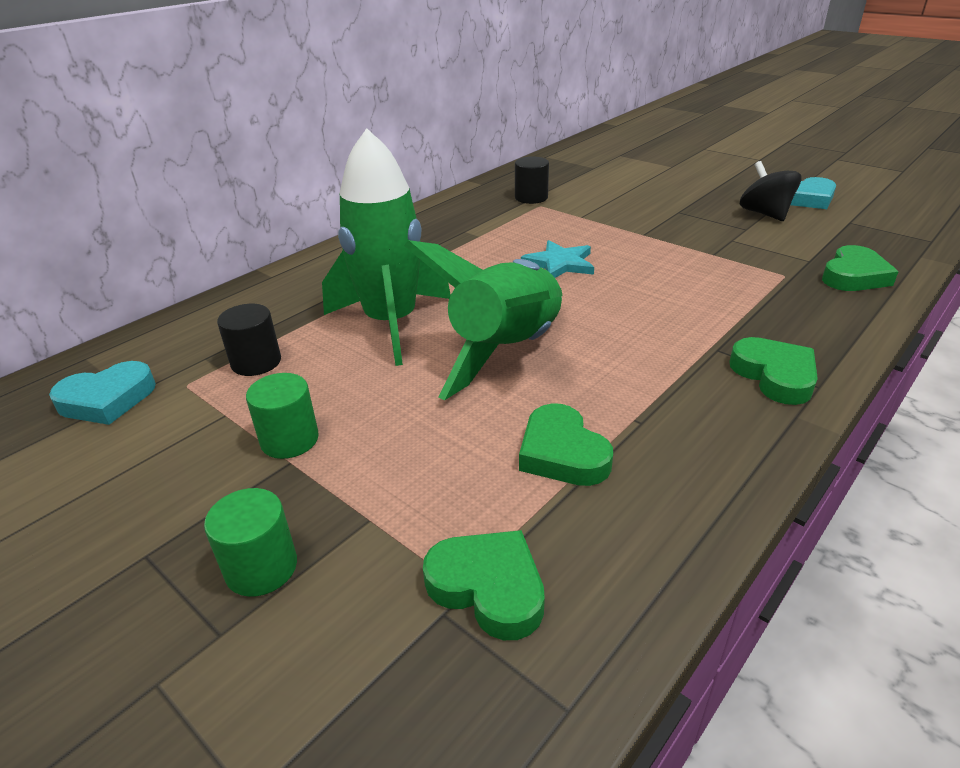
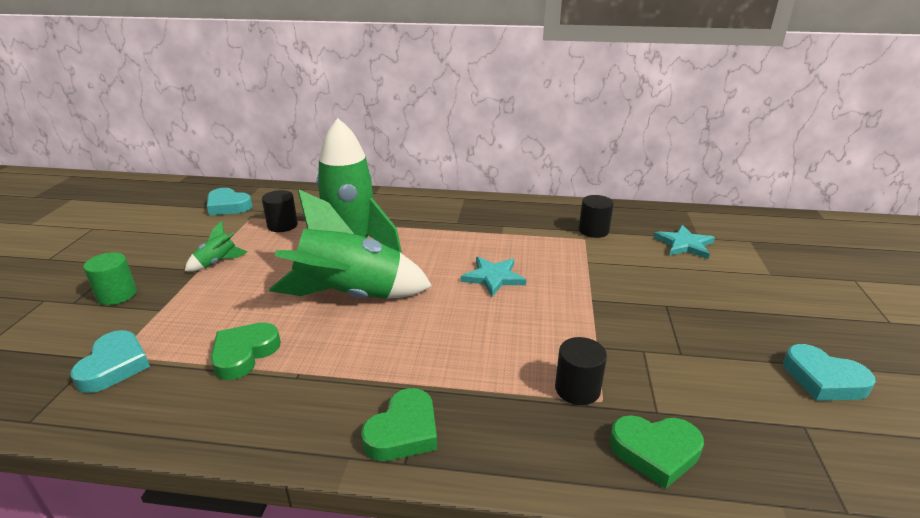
camera: 55 degrees right, 5 degrees down
(289, 440) = (217, 262): green cylinder -> green rocket
(488, 587) = (114, 366): green heart -> turquoise heart
(598, 175) = (684, 244): none -> turquoise star
(764, 280) = (577, 389): none -> black cylinder
(765, 214) = (735, 358): black spinning top -> none

